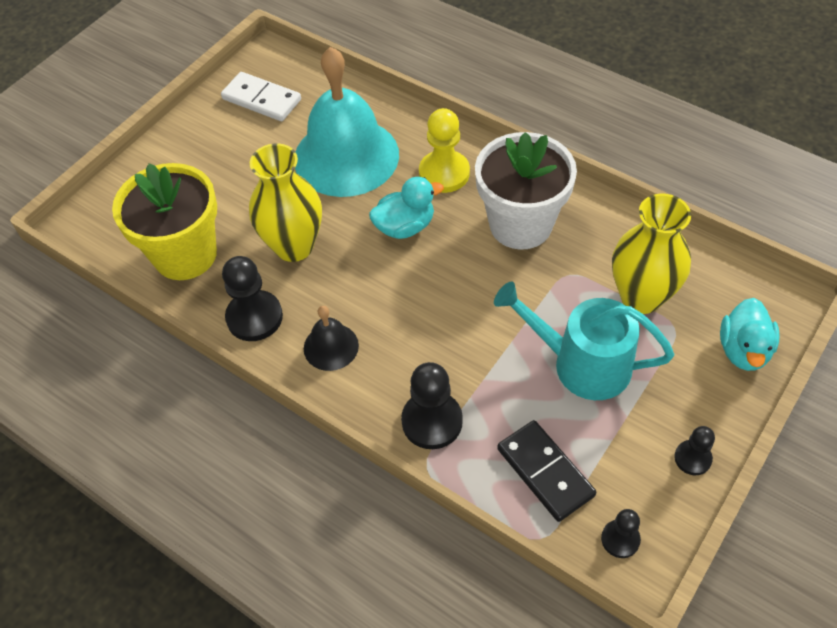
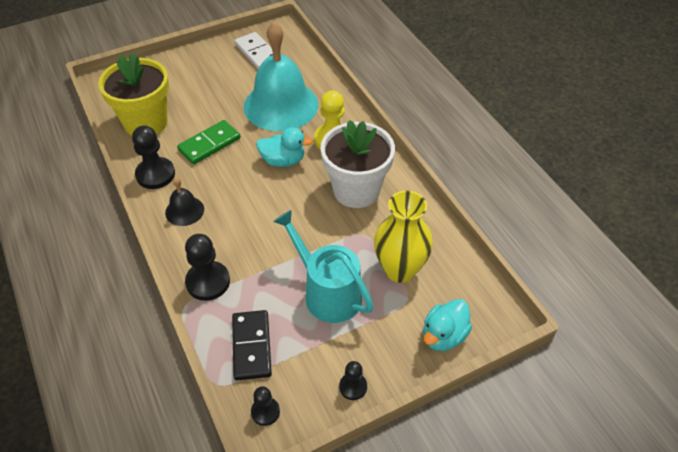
camera: 25 degrees right, 5 degrees down
(294, 246) = (209, 144): yellow vase -> green domino

